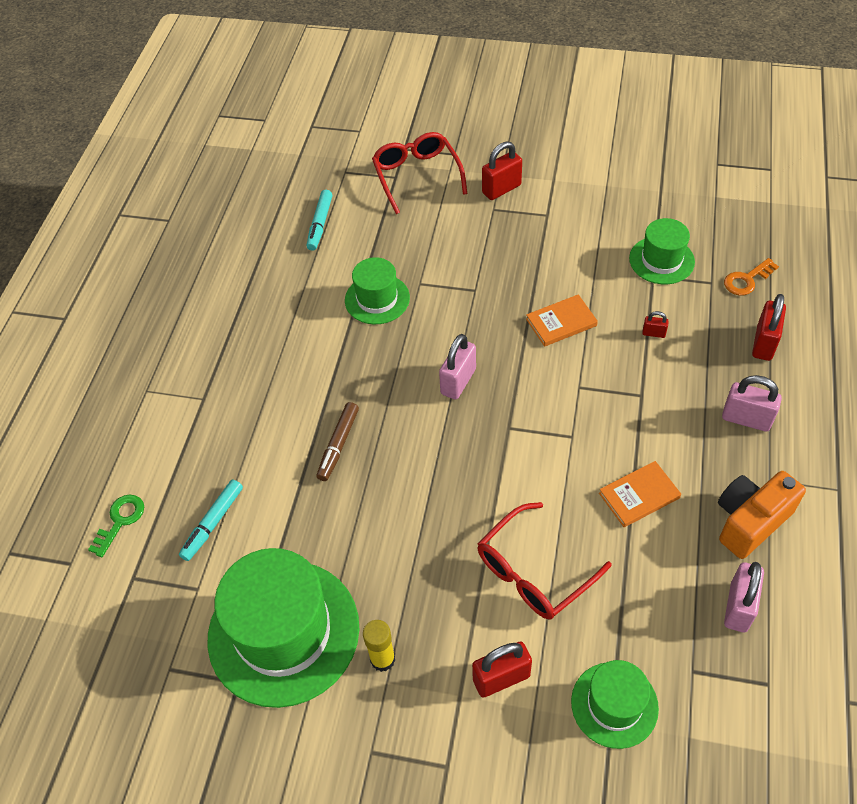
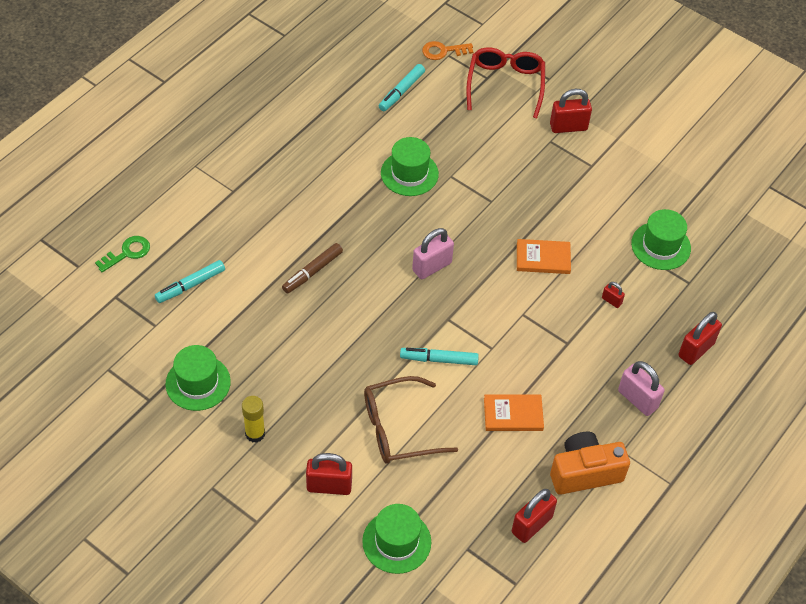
camera: 20 degrees right, 0 degrees up
(283, 632) = (198, 383): green hat -> green hat, size x0.54
(527, 475) = (439, 359): none -> turquoise marker
(533, 572) = (398, 428): red glasses -> brown glasses
(738, 607) = (531, 525): pink padlock -> red padlock
(746, 280) = (720, 294): orange key -> orange key (443, 51)

